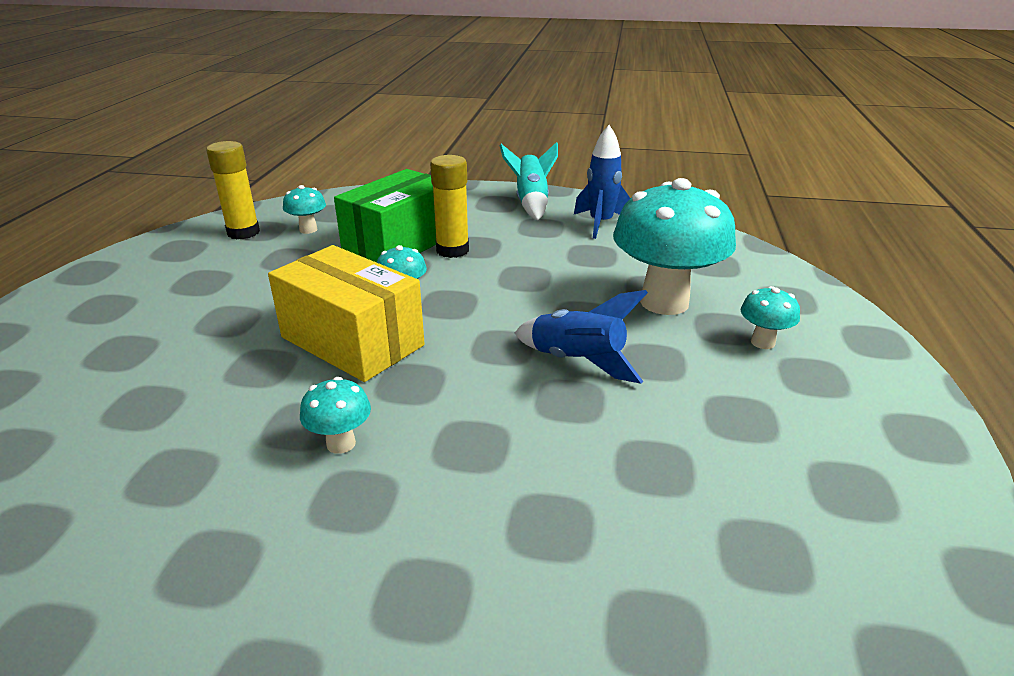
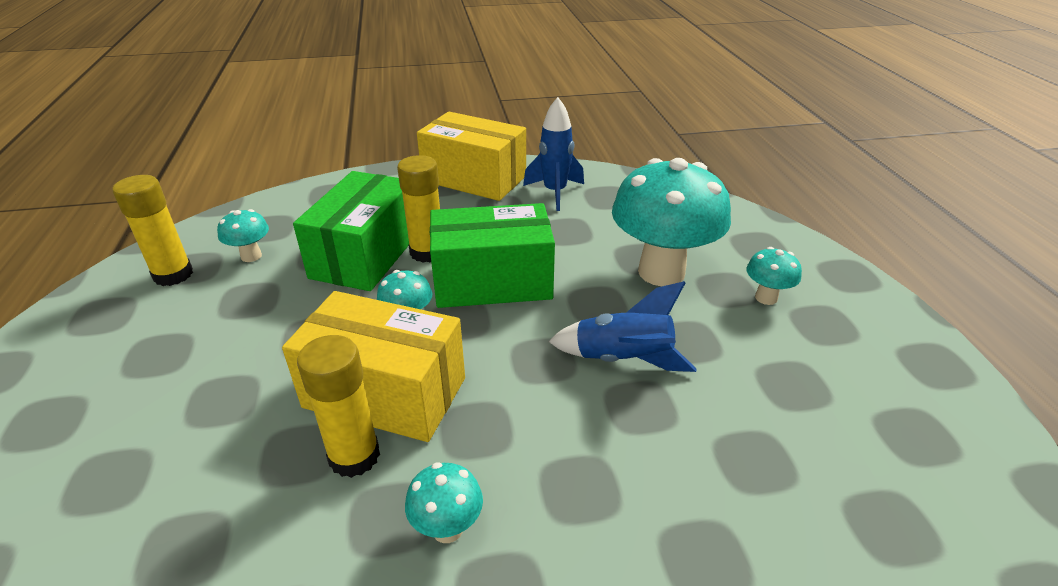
camera: 20 degrees left, 5 degrees up
(300, 378) = (354, 456): none -> yellow glue stick
(496, 281) = (492, 281): none -> green box
(531, 203) = (474, 179): turquoise rocket -> yellow box

